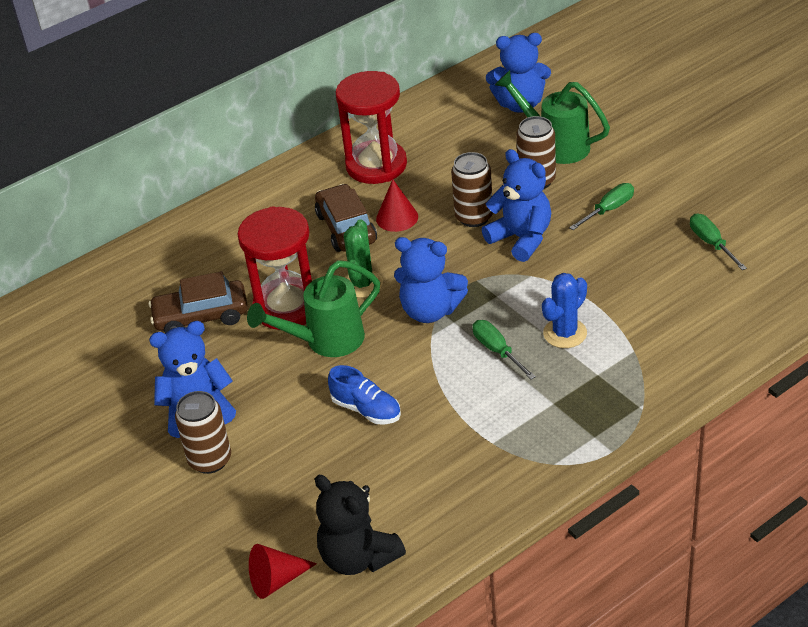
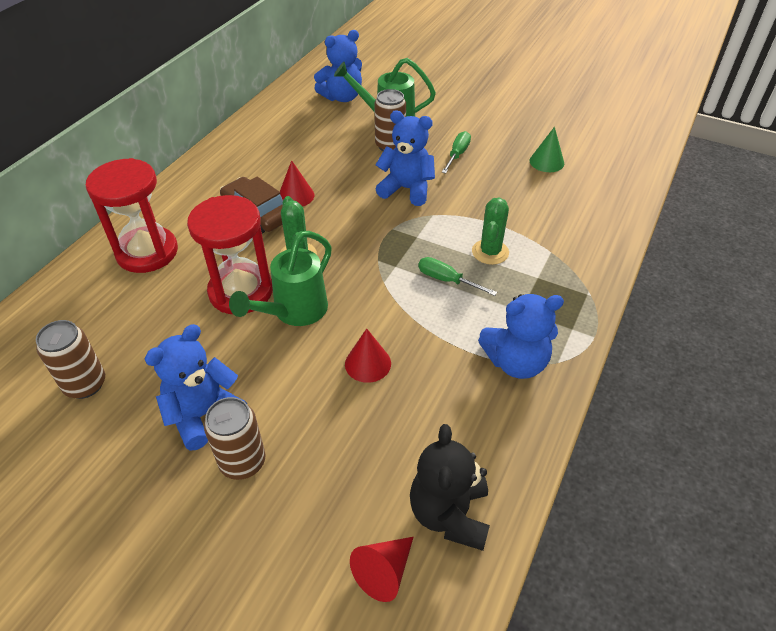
camera: 30 degrees left, 5 degrees up
(201, 316) = (161, 321): brown car -> none
(358, 557) = (449, 514): black teddy bear -> black teddy bear turned 75 degrees clockwise
(366, 409) = (368, 363): blue shoe -> red cone
(376, 165) = (254, 160): red hourglass -> red hourglass (147, 252)
(430, 311) = (370, 262): blue teddy bear -> blue teddy bear (516, 362)
(474, 217) = (359, 182): brown can -> brown can (85, 384)
(565, 333) = (490, 252): blue cactus -> green cactus
(711, 244) = (546, 162): green screwdriver -> green cone

